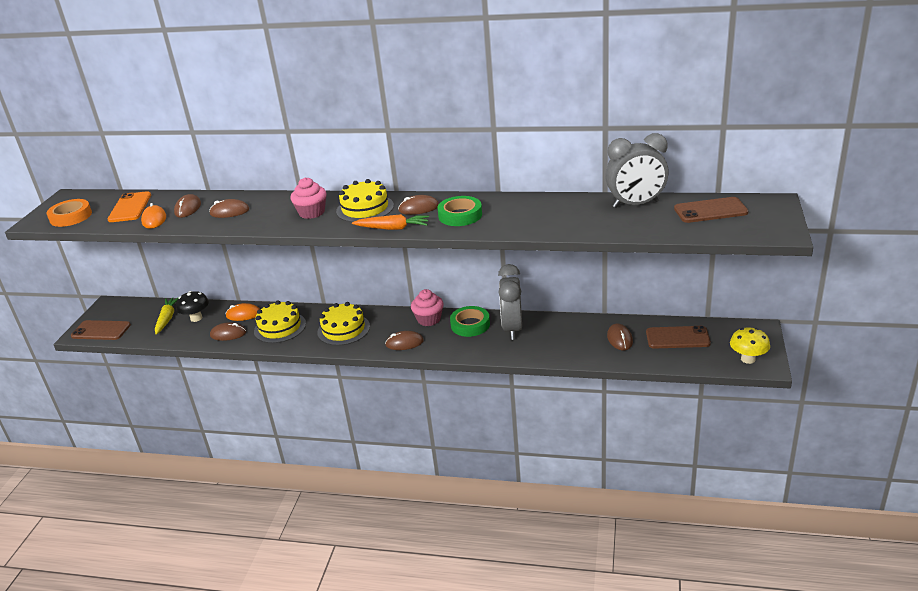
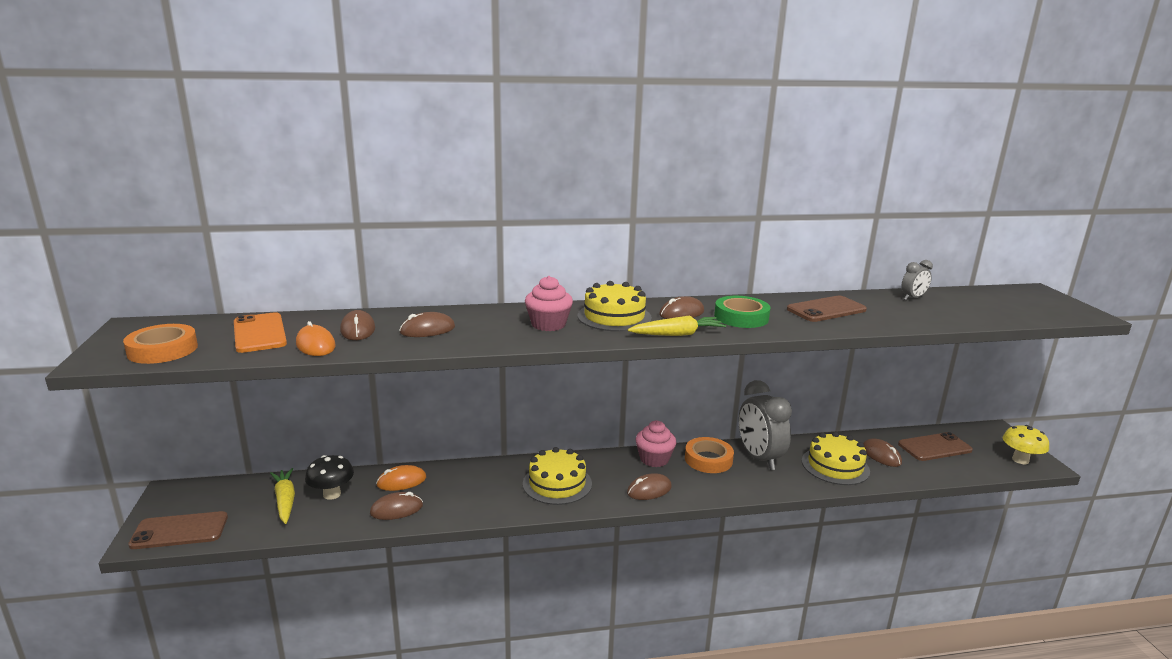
camera: 25 degrees left, 10 degrees down
(280, 327) = (467, 491): yellow cake -> yellow cake (835, 466)
(392, 228) = (677, 334): orange carrot -> yellow carrot
(470, 325) = (708, 459): green tape -> orange tape
(636, 204) = (913, 298): grey clock -> grey clock, size x0.48
(710, 211) = (992, 300): brown phone -> brown phone (826, 310)

